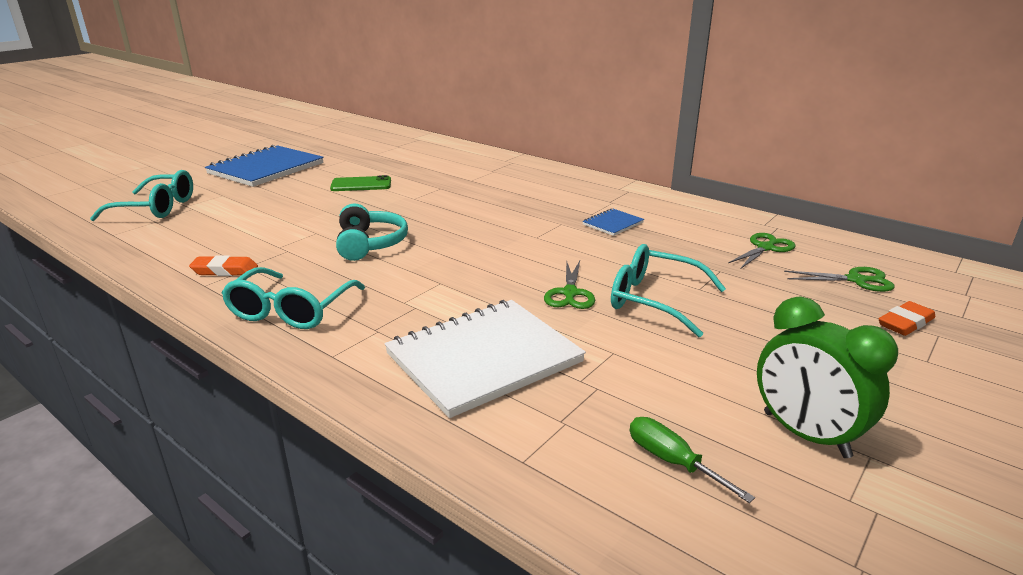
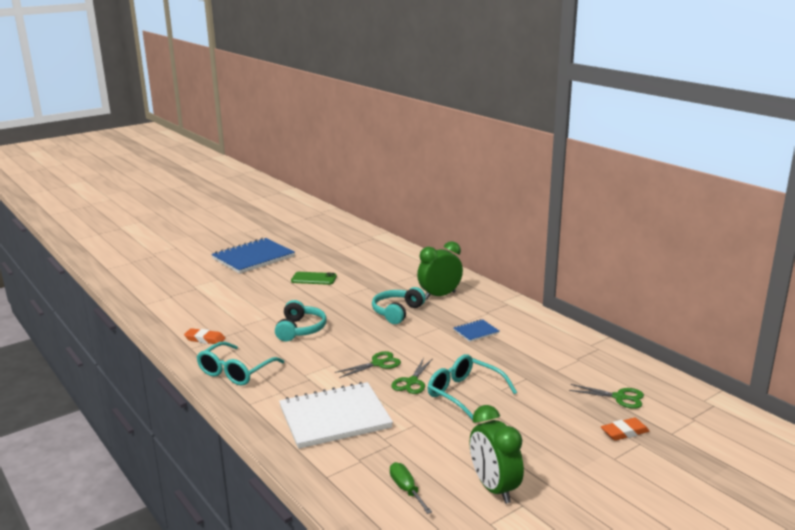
camera: 15 degrees right, 5 degrees down
(157, 208) = (174, 286): turquoise glasses -> none
(495, 211) = (397, 312): none -> turquoise headphones
(538, 189) = (439, 296): none -> green clock
(765, 248) = (574, 364): green scissors -> green scissors (378, 364)

